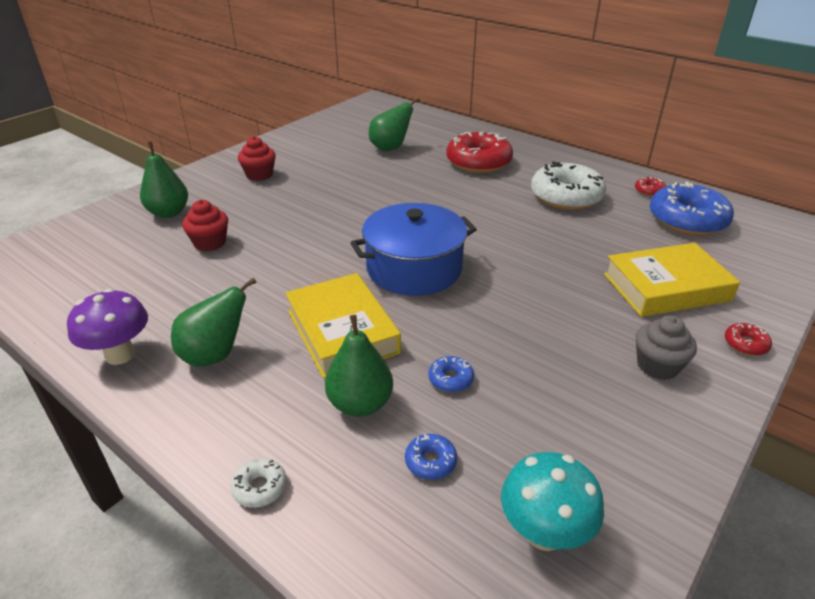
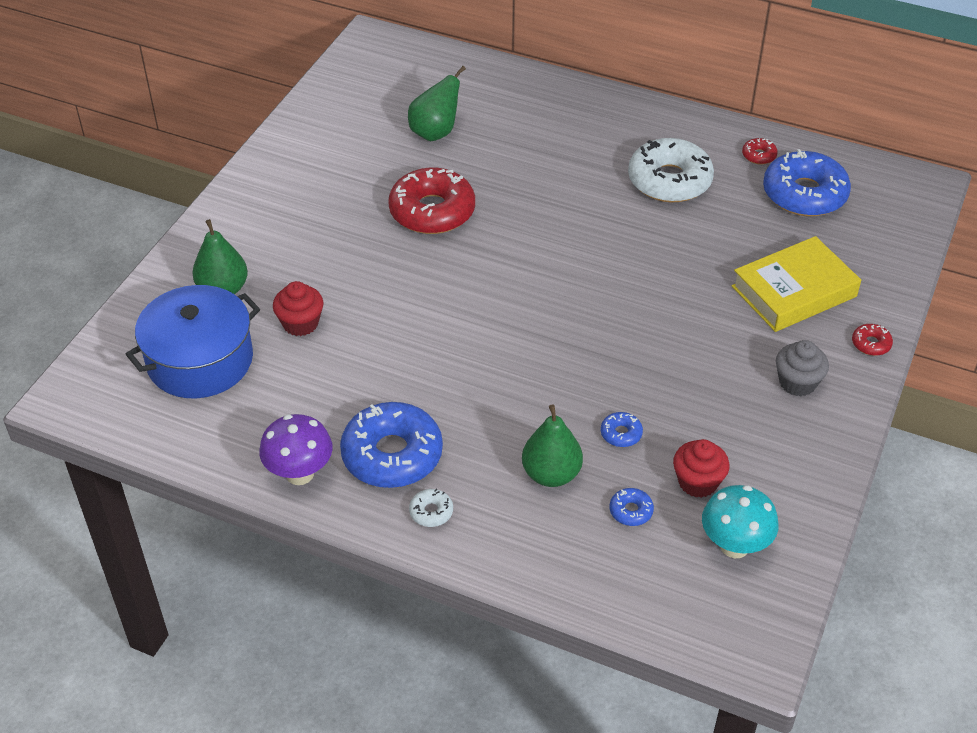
camera: 15 degrees left, 10 degrees up
(215, 355) = (392, 455): green pear -> blue donut
(259, 175) = (295, 208): red cupcake -> red cupcake (698, 482)
(260, 487) = (503, 562): white donut -> white donut (431, 512)
(342, 331) = (500, 405): yellow book -> none
(414, 268) = (539, 315): blue pot -> blue pot (200, 360)
(478, 162) = (553, 140): red donut -> red donut (432, 211)

